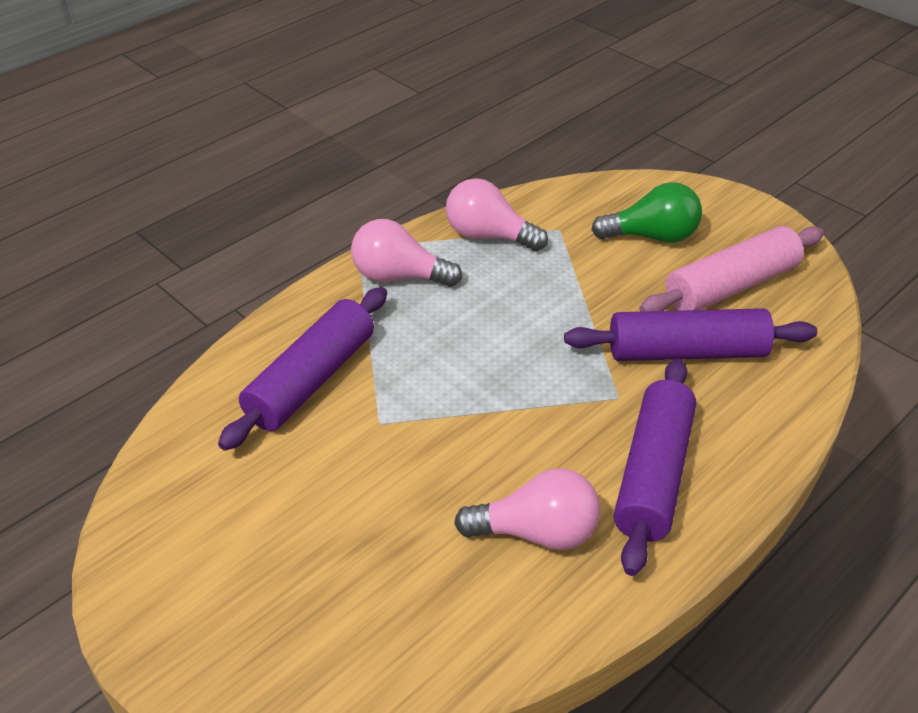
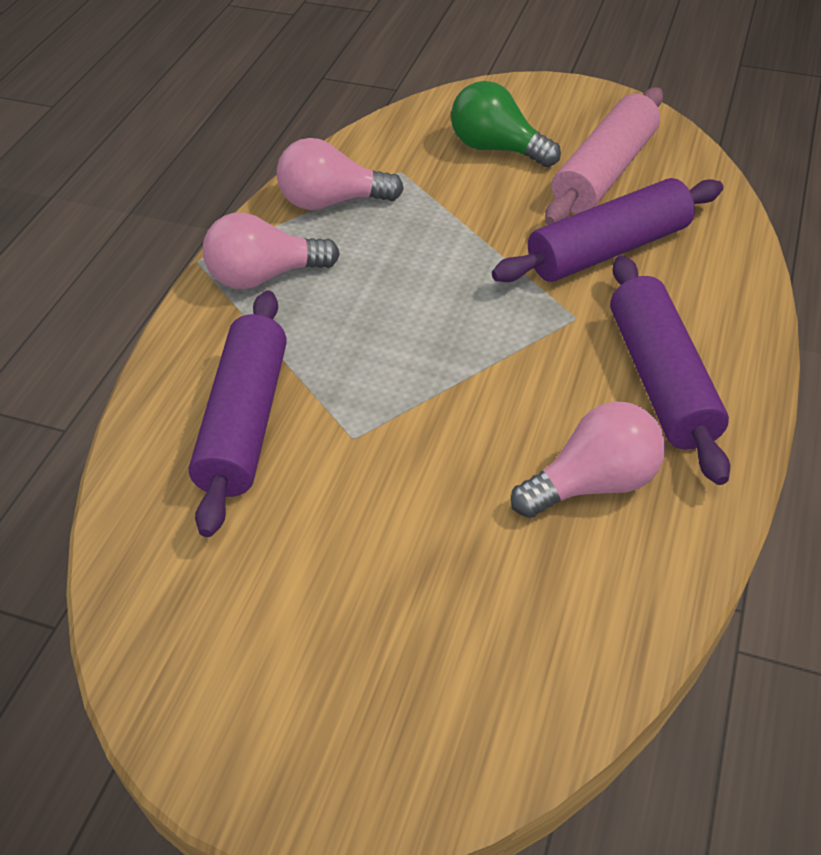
camera: 25 degrees left, 5 degrees up
(652, 236) = (497, 149): green light bulb -> green light bulb turned 120 degrees counterclockwise

